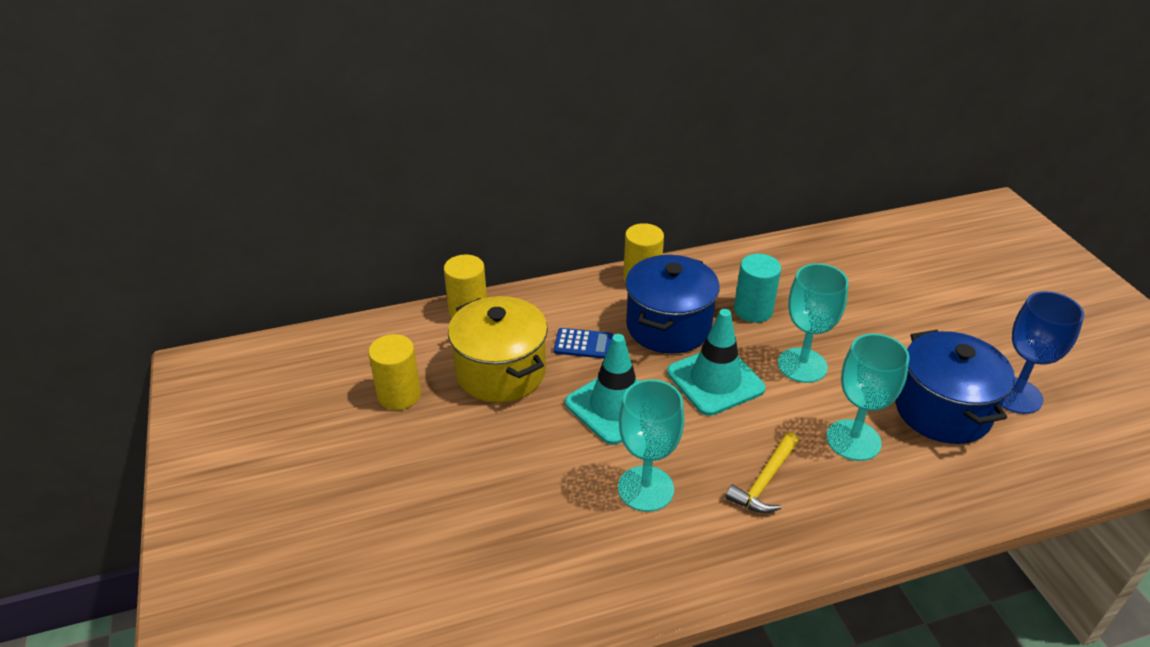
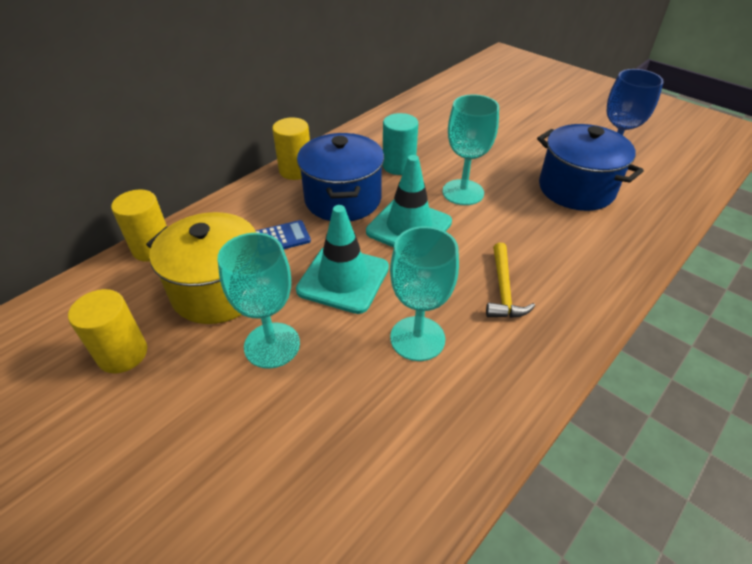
camera: 30 degrees left, 5 degrees up
(853, 440) = (538, 232): turquoise goblet -> turquoise goblet (272, 345)

